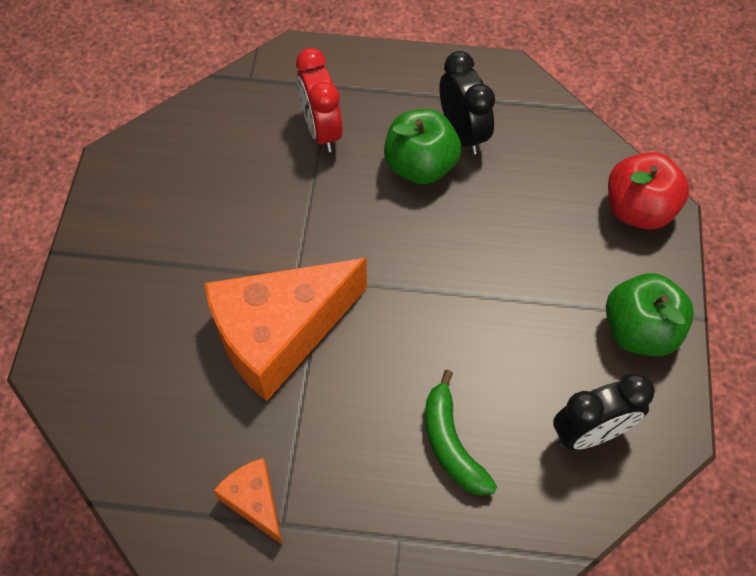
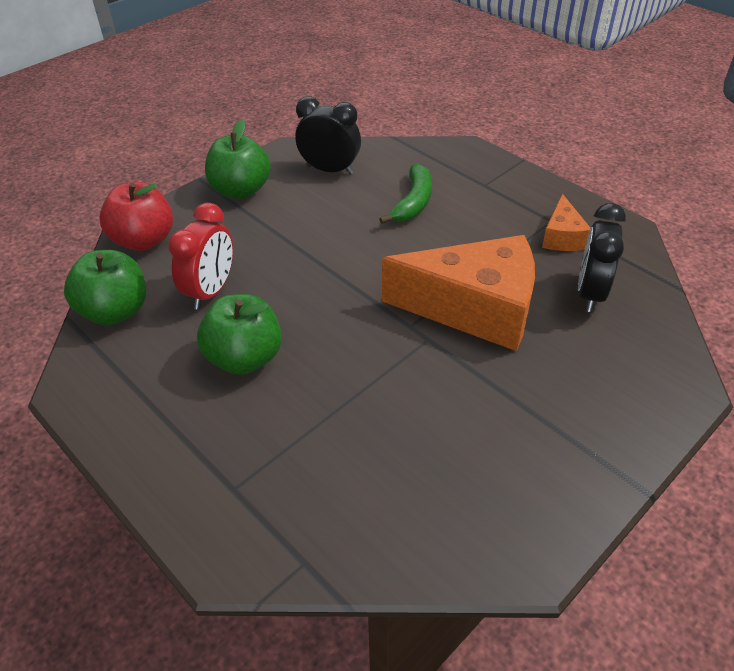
camera: 140 degrees left, 15 degrees down
(321, 131) = (291, 445): red clock -> red clock (211, 291)
(462, 133) = (179, 362): black clock -> black clock (590, 293)
(562, 136) = (115, 311): none -> green apple

